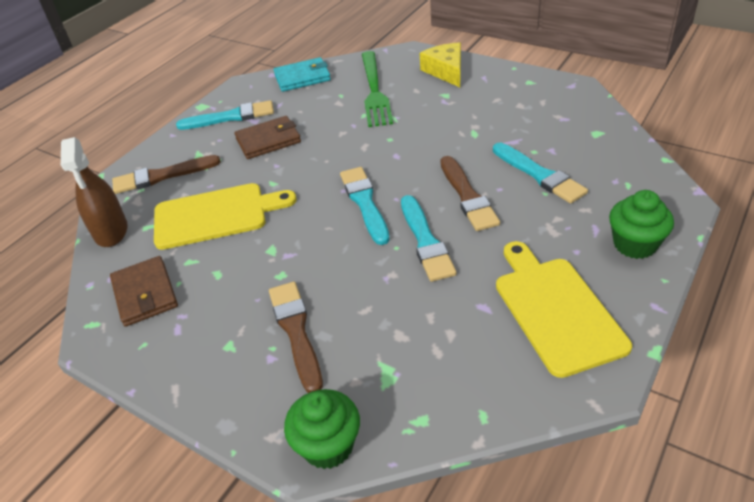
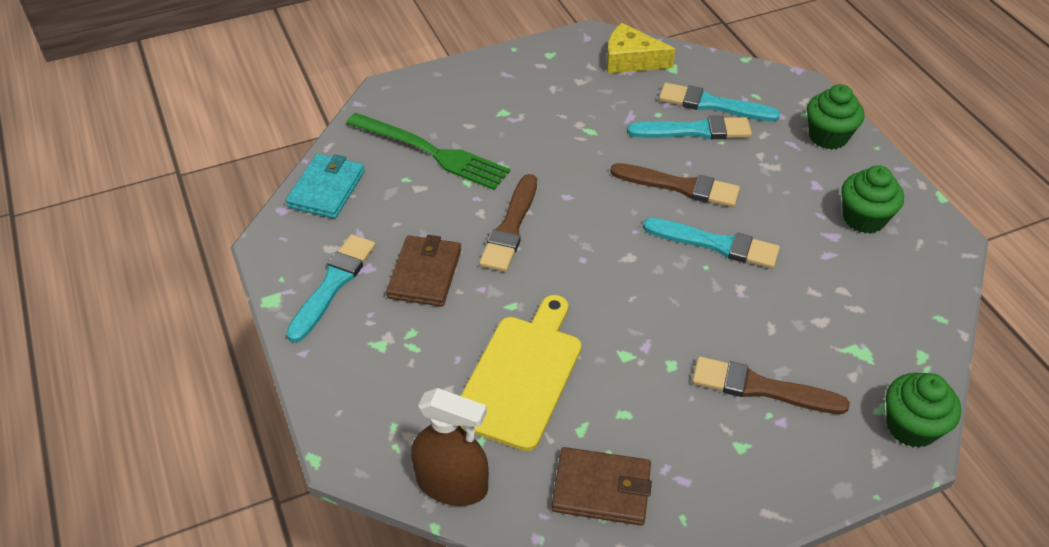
camera: 60 degrees left, 5 degrees up
(162, 176) = (387, 395): brown brush -> brown brush (510, 227)
(365, 202) = (619, 254): turquoise brush -> turquoise brush (712, 104)
(446, 71) = (461, 89): yellow cheese -> yellow cheese (631, 60)
(555, 310) = (863, 218): yellow cutting board -> green cupcake

